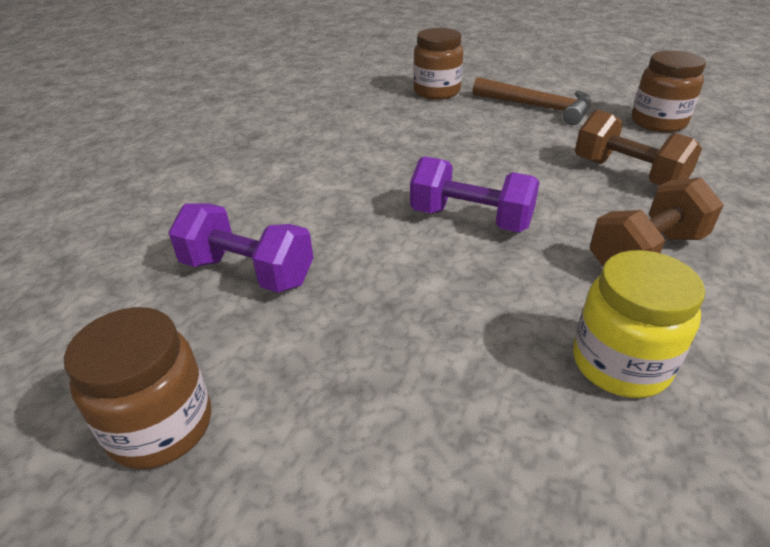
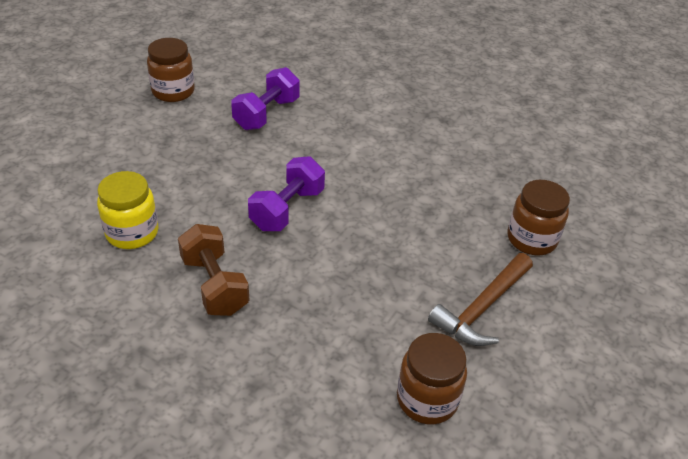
camera: 95 degrees right, 5 degrees up
(628, 174) = (323, 322): brown dumbbell -> none

